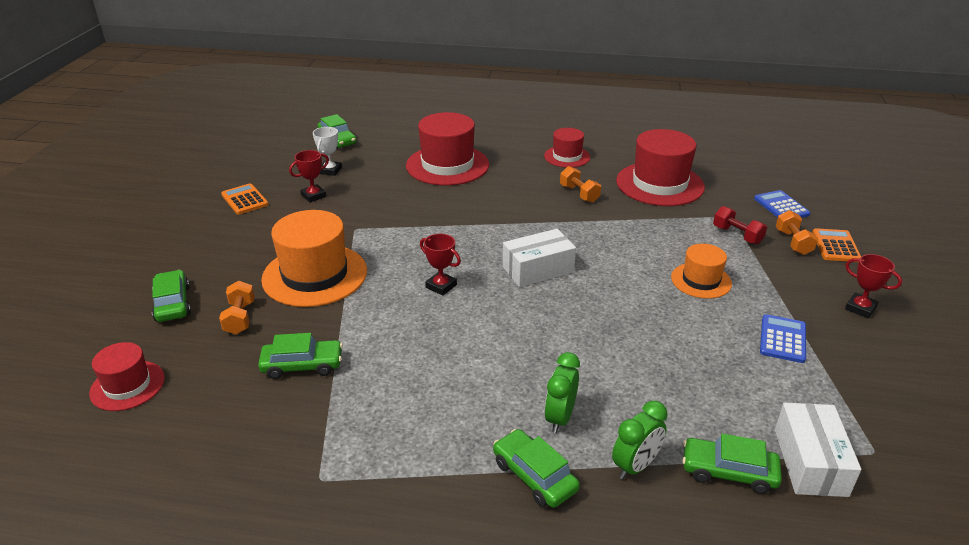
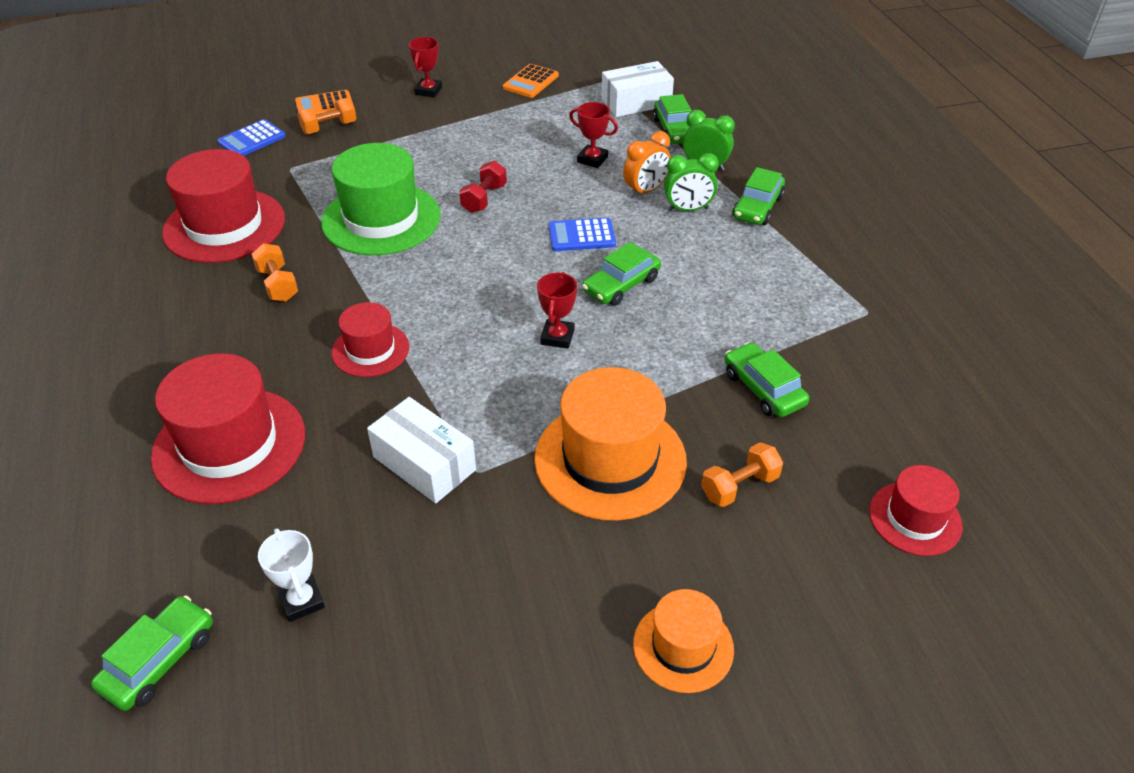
camera: 115 degrees left, 10 degrees up
(172, 303) = (769, 578): green car -> green car (621, 285)
(244, 200) = (463, 675): orange calculator -> orange calculator (531, 82)
(313, 196) = (404, 575): red trophy -> red trophy (592, 159)
(330, 170) = (302, 601): white trophy -> white trophy turned 75 degrees clockwise
(538, 269) = (477, 275): white box -> white box (424, 463)
(567, 157) = (160, 322): red hat -> red hat (370, 350)
(579, 194) = (278, 284): orange dumbbell -> orange dumbbell turned 60 degrees counterclockwise
(608, 399) = (645, 191): none -> orange clock
(636, 243) = (381, 219): none -> green hat
(701, 280) = (433, 170): orange hat -> orange hat (683, 646)
(737, 235) = (331, 159): red dumbbell -> red dumbbell (484, 199)
(782, 339) = (500, 122): blue calculator -> blue calculator (581, 236)

